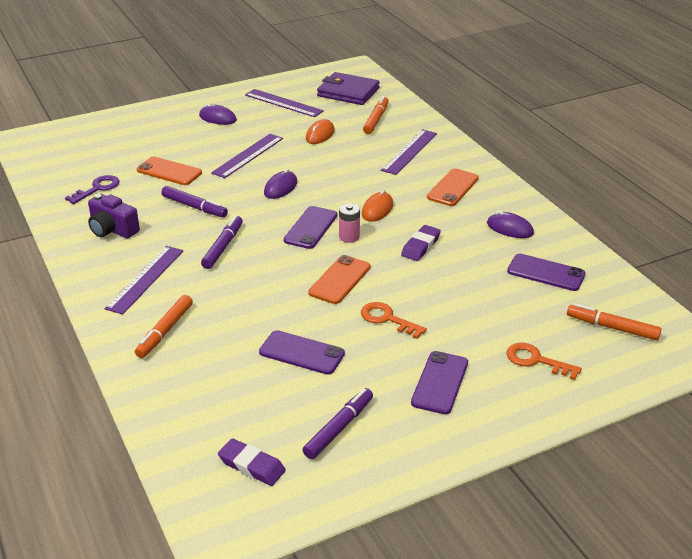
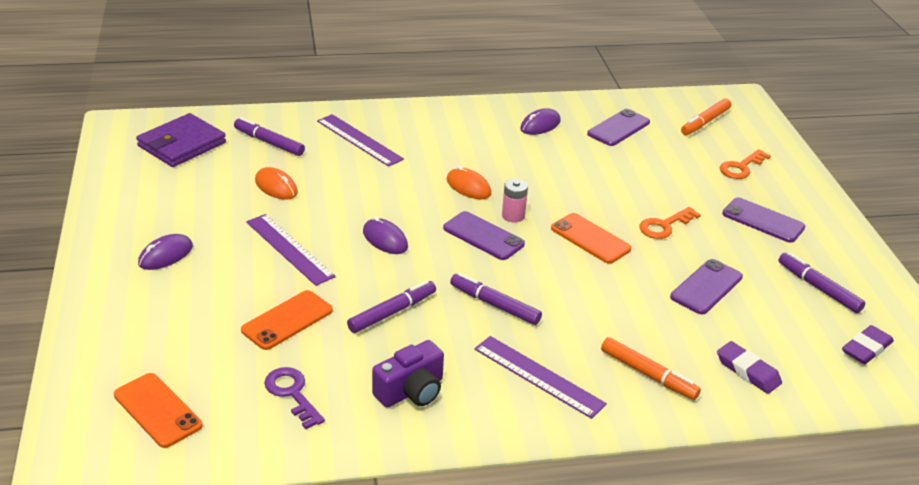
camera: 75 degrees left, 0 degrees up
(283, 103) = (168, 195): purple ruler -> none
(376, 119) = (269, 142): orange marker -> purple marker
(421, 246) = (549, 178): purple eraser -> purple eraser (748, 371)
(453, 188) = (450, 134): orange phone -> orange phone (158, 410)

